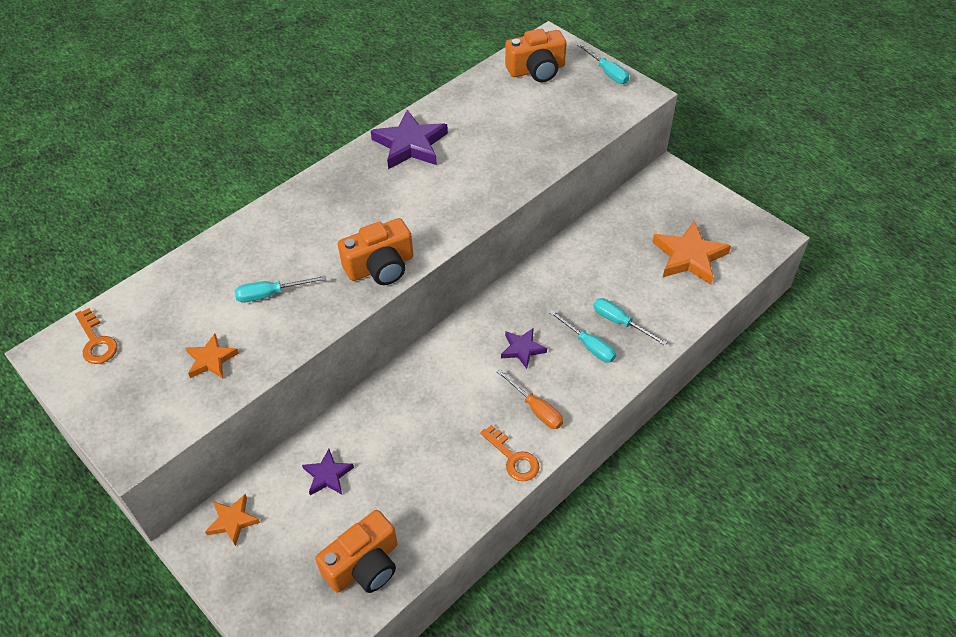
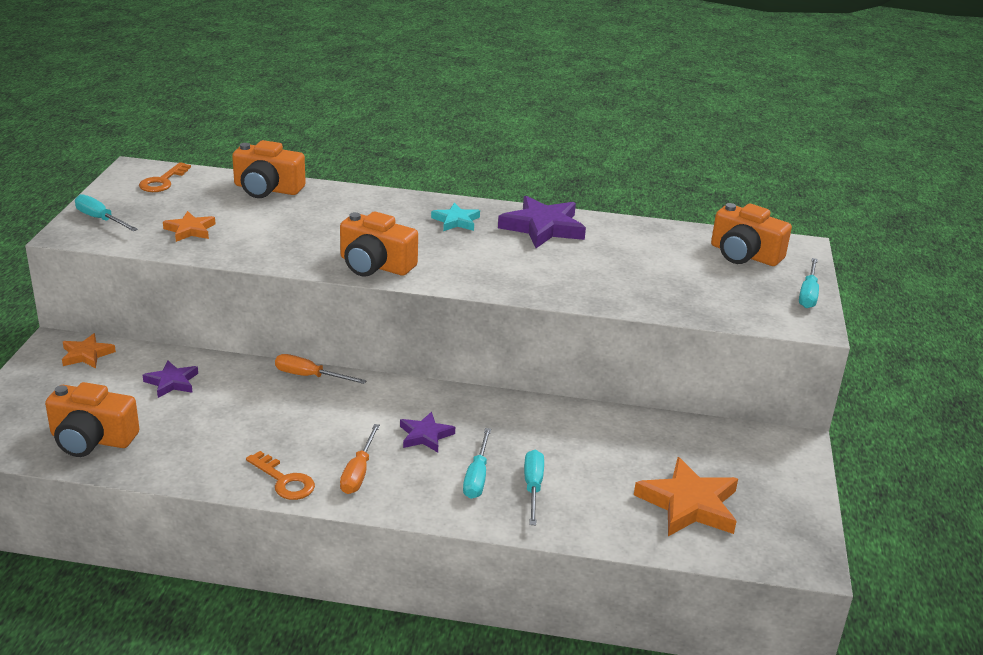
camera: 50 degrees right, 20 degrees down
(187, 274) = (267, 189): none -> orange camera
(271, 294) = (286, 229): turquoise screwdriver -> turquoise screwdriver (100, 219)
(356, 186) = (456, 221): none -> turquoise star
(395, 381) = (309, 376): none -> orange screwdriver
(513, 458) = (284, 481): orange key -> orange key turned 60 degrees counterclockwise

